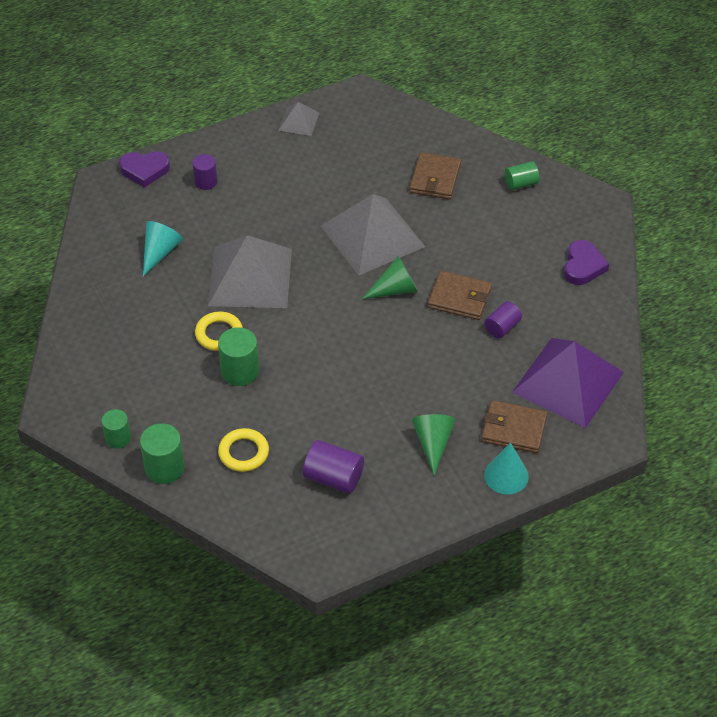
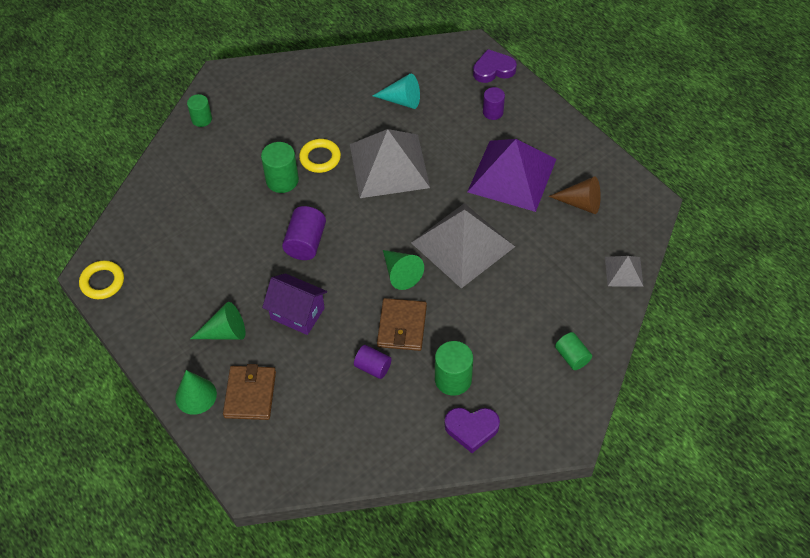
camera: 80 degrees right, 5 degrees up
(145, 170) = (493, 69): purple heart -> purple heart turned 90 degrees clockwise
(164, 468) = (176, 153): green cylinder -> green cylinder (453, 379)
(243, 453) = (197, 200): yellow ring -> yellow ring (102, 282)
(298, 121) = (593, 161): grey pyramid -> grey pyramid (624, 271)
(333, 478) = (179, 266): purple cylinder -> purple cylinder (305, 243)
(347, 141) = (580, 203): none -> brown cone
(424, 379) = (297, 313): none -> purple house
(435, 178) = (554, 282): brown wallet -> none
(506, 475) = (196, 395): turquoise cone -> green cone
(568, 382) = (315, 433): purple pyramid -> purple pyramid (512, 175)

